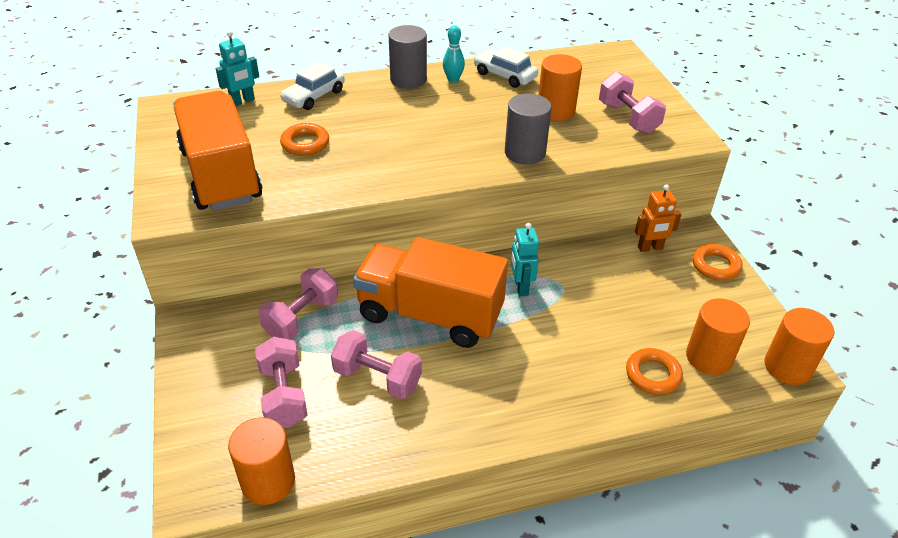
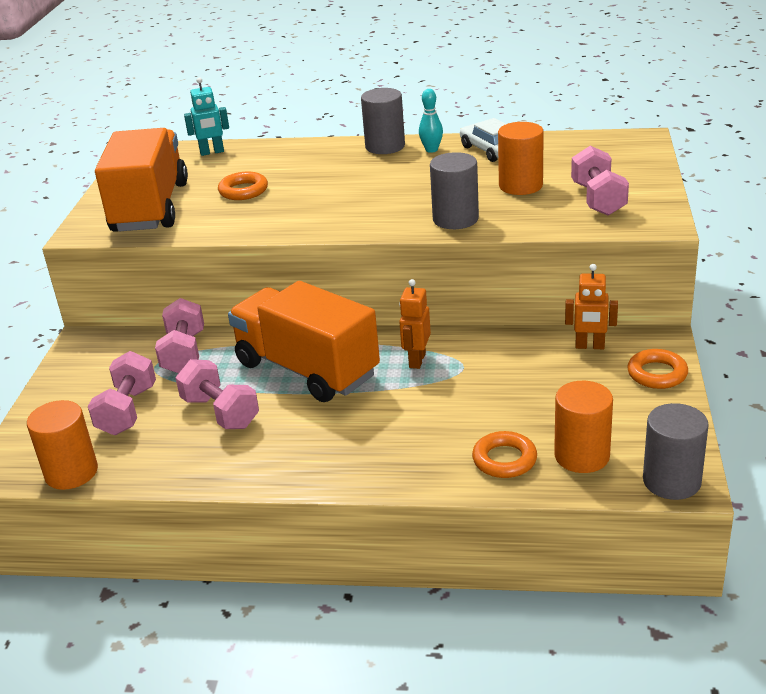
camera: 25 degrees right, 10 degrees down
(301, 318) = (184, 353): pink dumbbell -> pink dumbbell turned 60 degrees counterclockwise
(314, 96) = (281, 153): white car -> none
(521, 287) = (417, 360): turquoise robot -> orange robot
(787, 367) = (671, 481): orange cylinder -> grey cylinder

